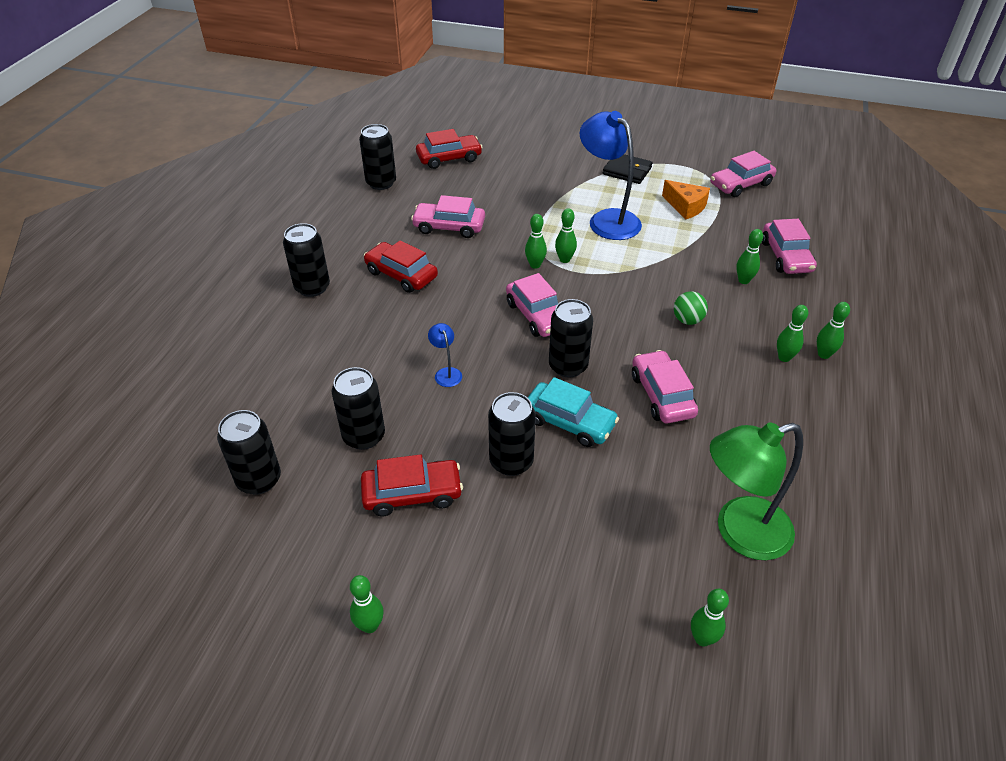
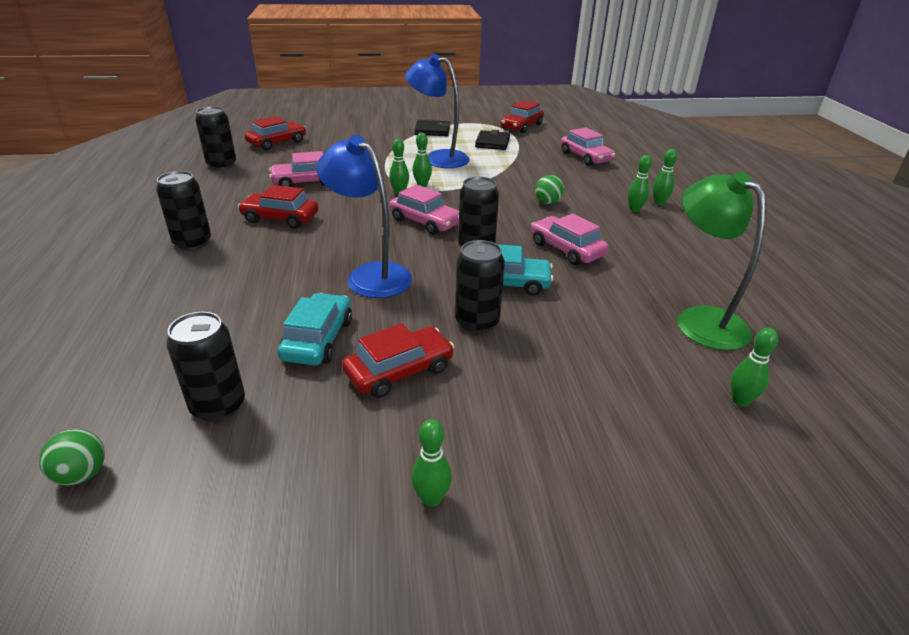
camera: 25 degrees left, 10 degrees down
(149, 509) = (82, 474): none -> green ball
(364, 436) = (318, 339): black can -> turquoise car
(446, 373) = (370, 275): blue lamp -> blue lamp, size x2.31
(686, 206) = (492, 143): orange cheese -> black wallet
(739, 532) = (701, 320): green lamp -> green lamp turned 105 degrees clockwise
(741, 184) = (521, 126): pink car -> red car
(743, 280) = (568, 174): green bowling pin -> none

